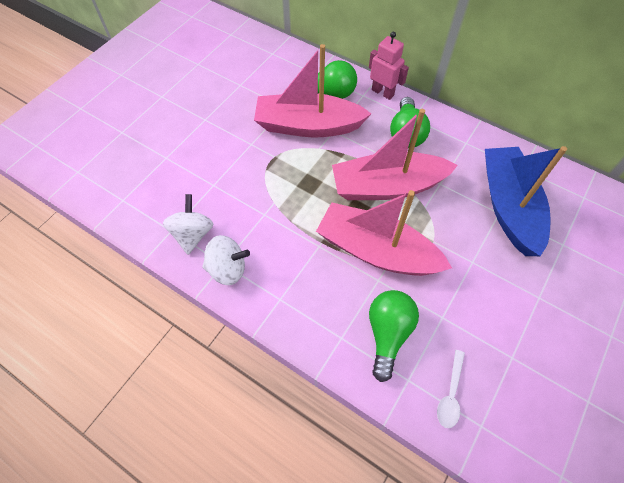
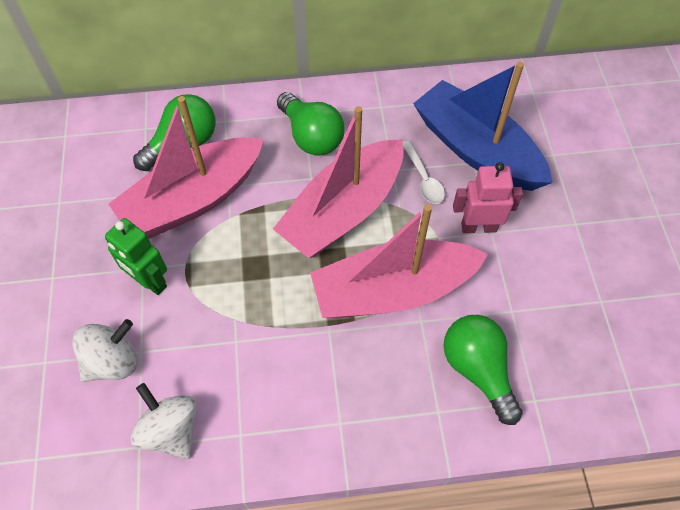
camera: 40 degrees left, 0 degrees up
(227, 269) = (251, 437): white spinning top -> white spinning top (113, 361)
(248, 153) = (149, 281): none -> green robot
(383, 92) = (244, 104): pink robot -> pink robot (478, 227)
(450, 394) = (581, 382): white spoon -> white spoon (423, 179)

